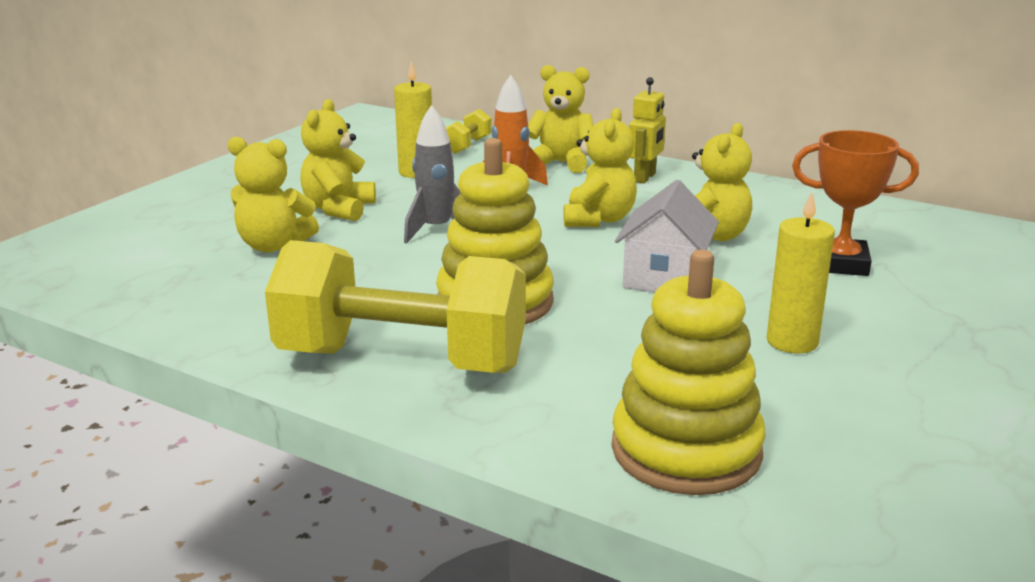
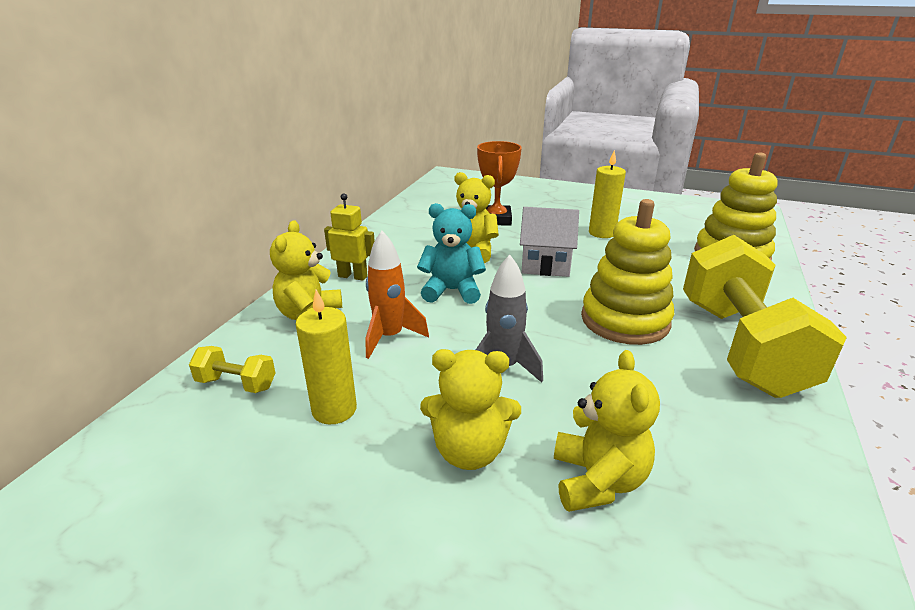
camera: 100 degrees left, 5 degrees up
(598, 219) = (452, 291): yellow teddy bear -> turquoise teddy bear

